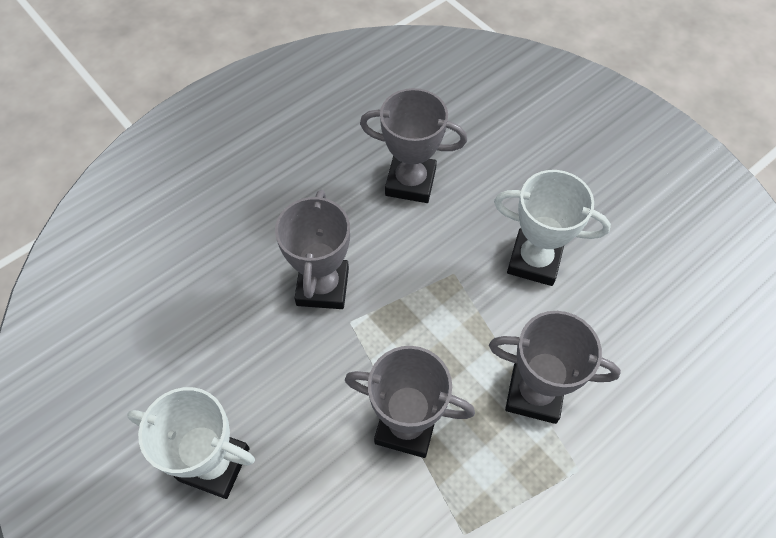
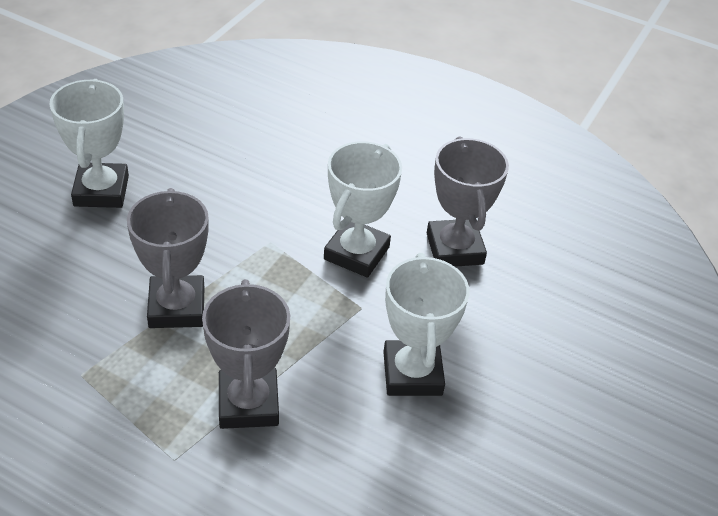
camera: 65 degrees right, 15 degrees down
(322, 286) = (299, 213): grey trophy -> none
(389, 256) = (356, 253): none -> white trophy

